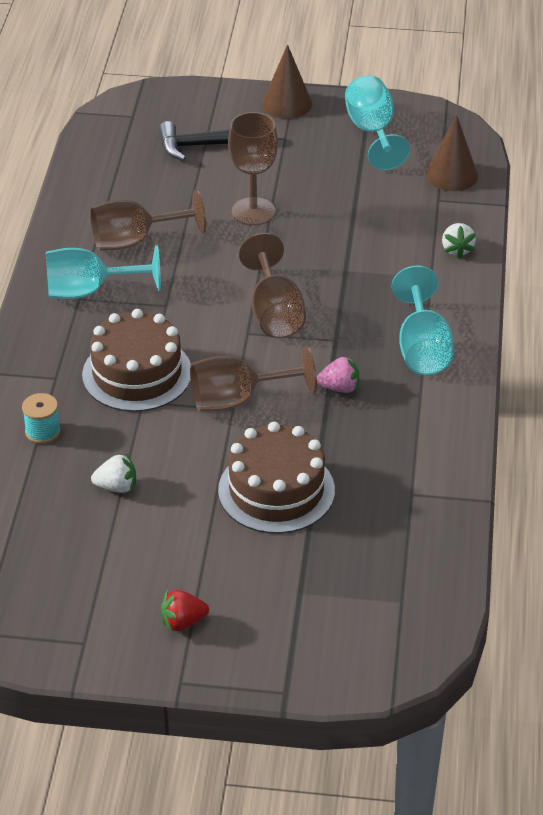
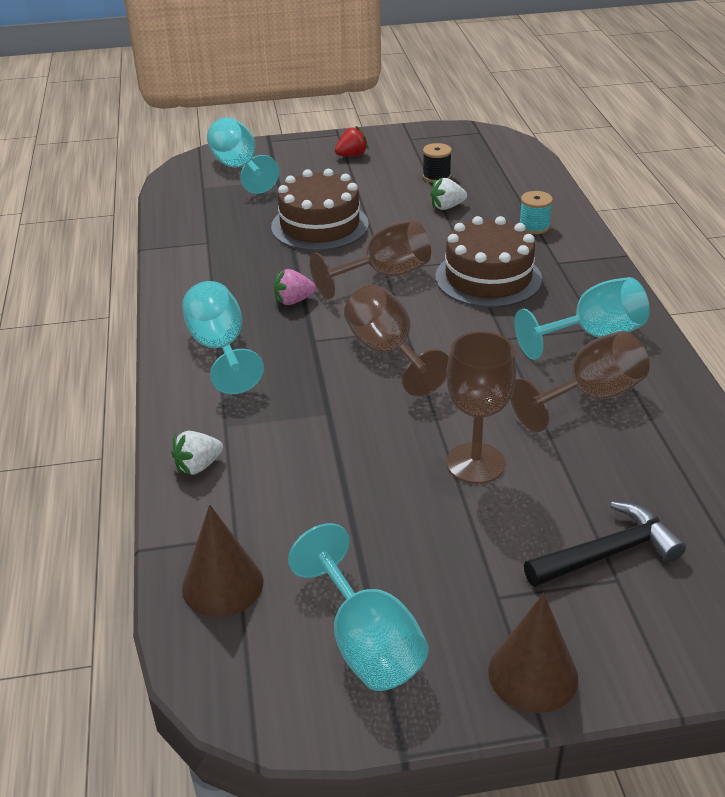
camera: 165 degrees right, 5 degrees down
(97, 546) = (436, 176): none -> black spool
(345, 631) = (239, 168): none -> turquoise goblet
(457, 249) = (198, 466): white strawberry -> white strawberry turned 105 degrees counterclockwise

